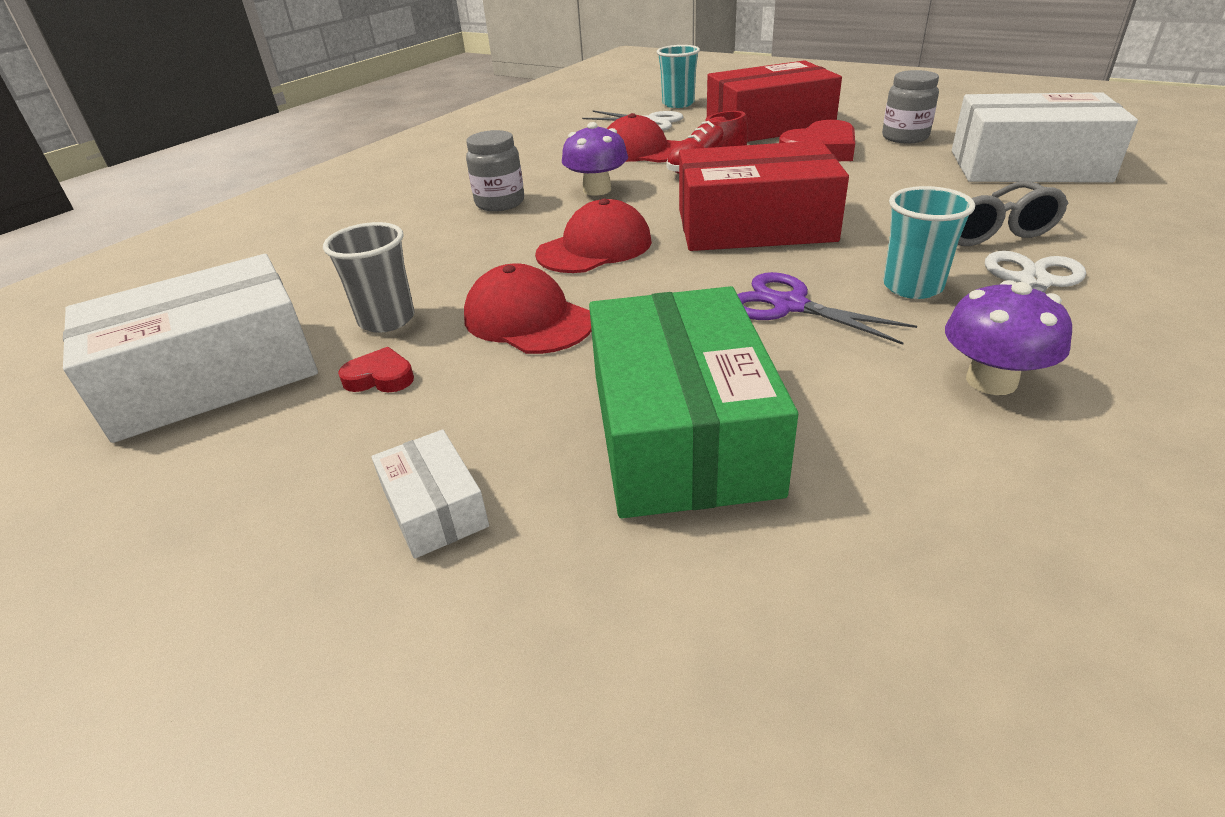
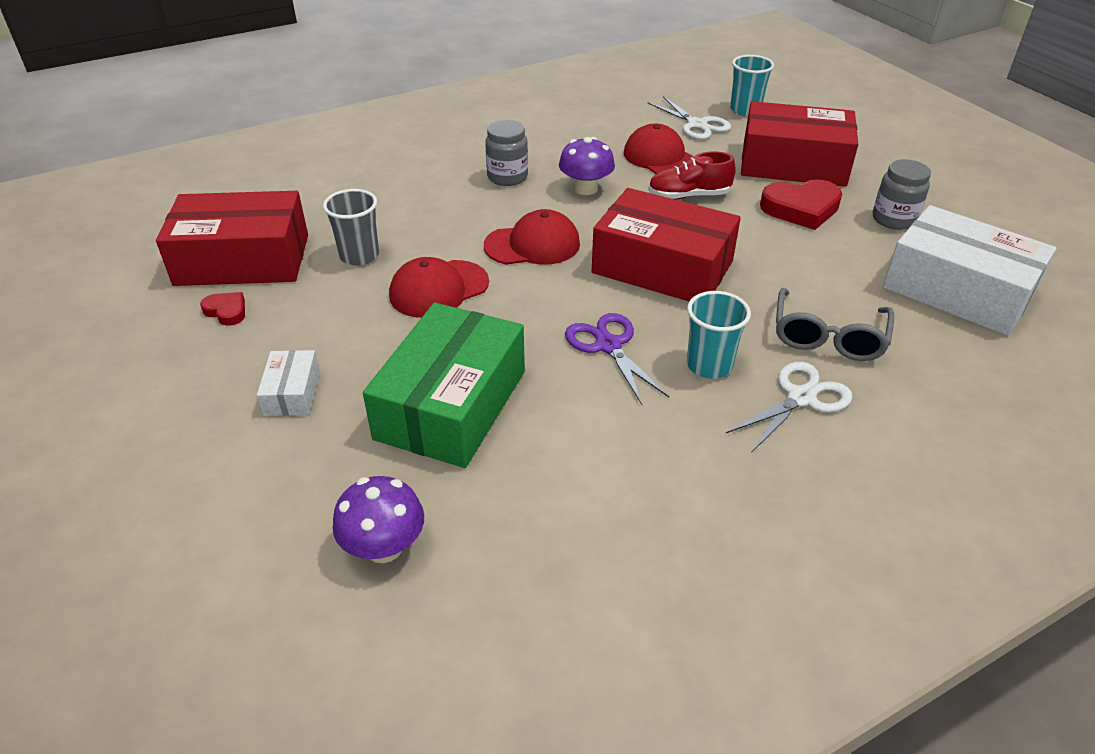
camera: 25 degrees right, 5 degrees up
(212, 376) = (243, 260): white box -> red box
(380, 377) = (325, 298): red heart -> red heart (226, 311)
(528, 319) = (438, 289): red cap -> red cap turned 105 degrees counterclockwise
(991, 381) = (668, 454): purple mushroom -> purple mushroom (384, 547)

